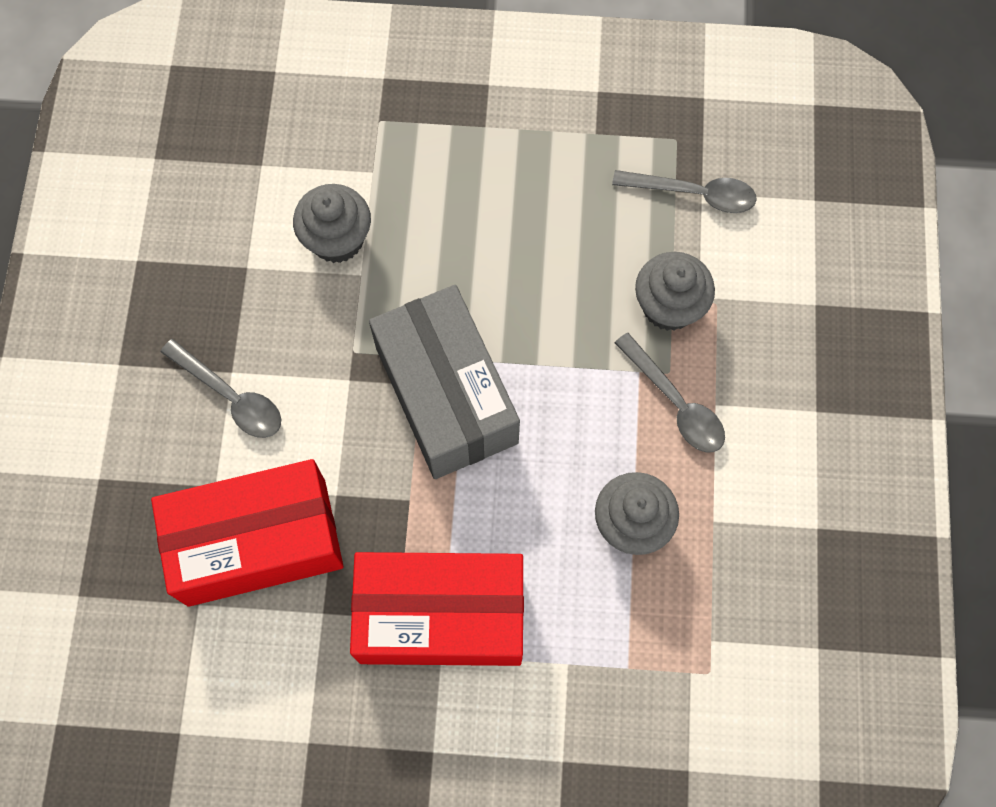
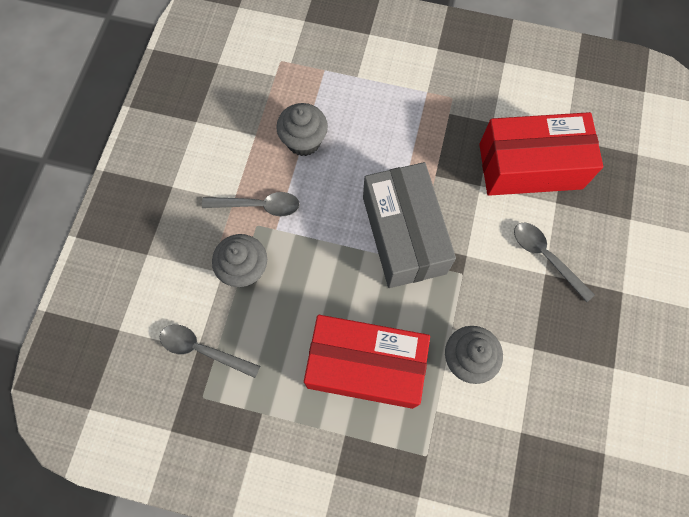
camera: 170 degrees left, 0 degrees up
(441, 616) = (424, 110): red box -> red box (365, 366)
(675, 403) = (258, 206): grey spoon -> grey spoon turned 120 degrees clockwise

